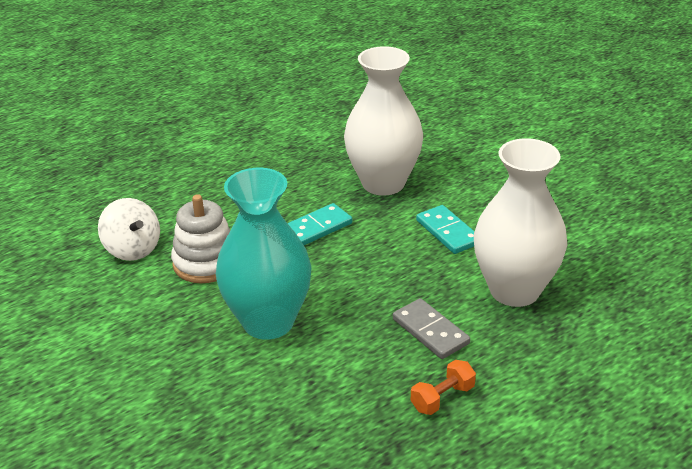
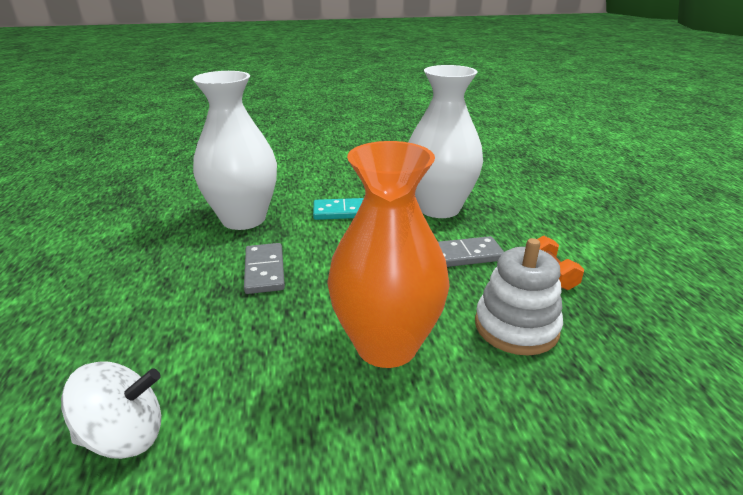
camera: 65 degrees left, 5 degrees down
(206, 263) = (236, 366): white stacking toy -> white stacking toy (516, 327)
(268, 322) = (386, 345): turquoise vase -> orange vase
(316, 228) = (264, 271): turquoise domino -> grey domino

